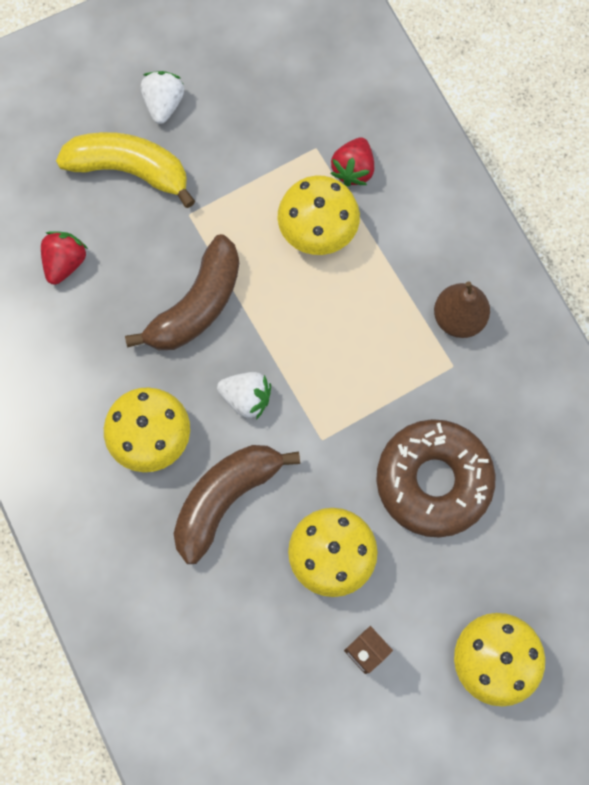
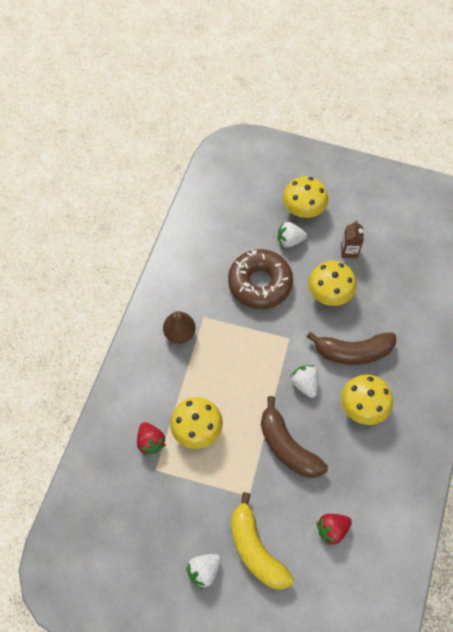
camera: 135 degrees left, 10 degrees down
(197, 305) = (287, 446): brown banana -> brown banana turned 120 degrees counterclockwise
(353, 170) = (151, 441): red strawberry -> red strawberry turned 90 degrees clockwise
(459, 586) = (289, 240): none -> white strawberry

